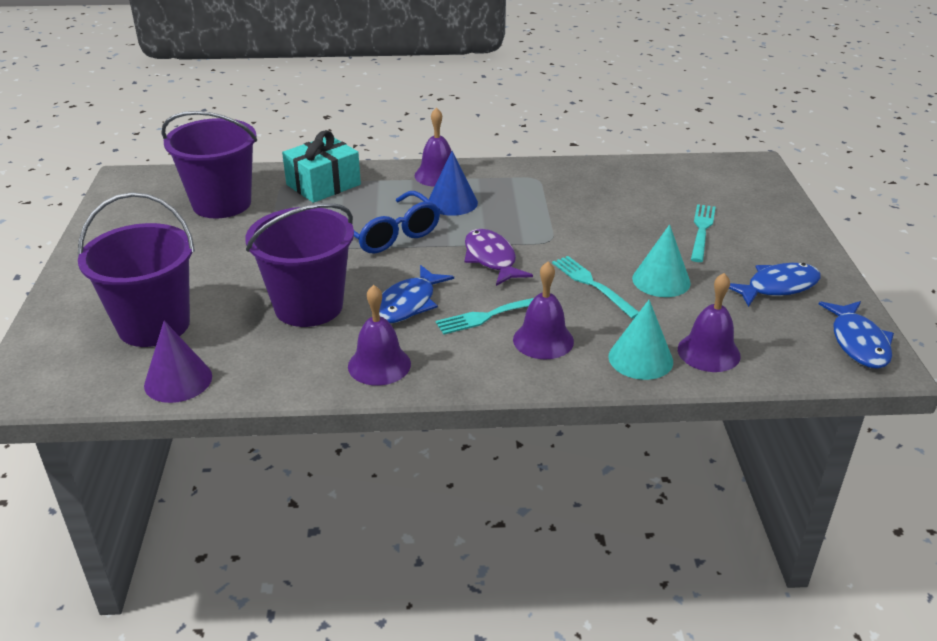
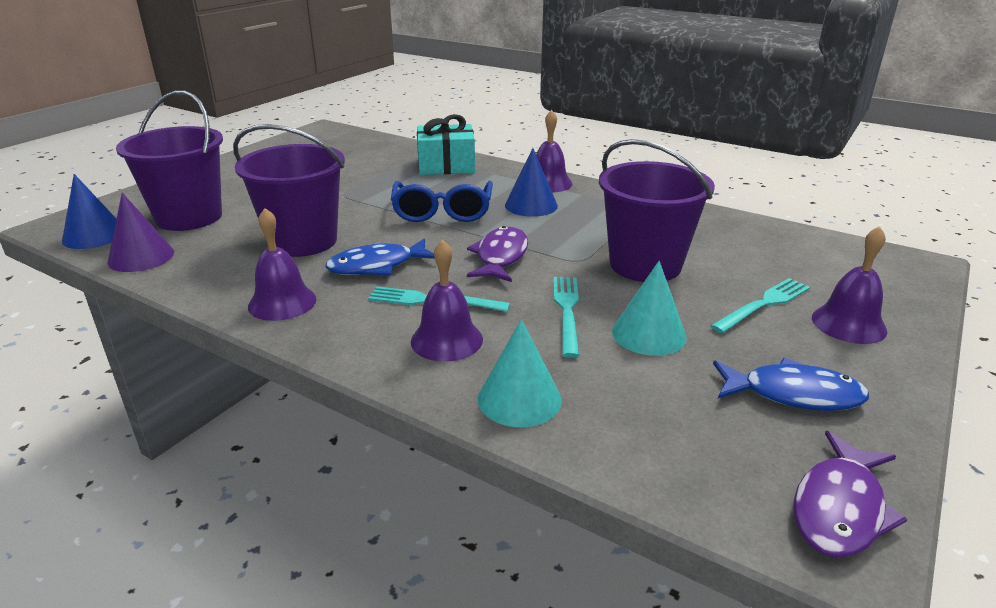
camera: 35 degrees right, 5 degrees down
(85, 381) = (94, 235): none -> blue cone
(221, 203) = (356, 158): purple bucket -> purple bucket (645, 265)
(708, 352) = (607, 427): purple bell -> purple bell (848, 324)
(858, 342) = (840, 508): blue fish -> purple fish

